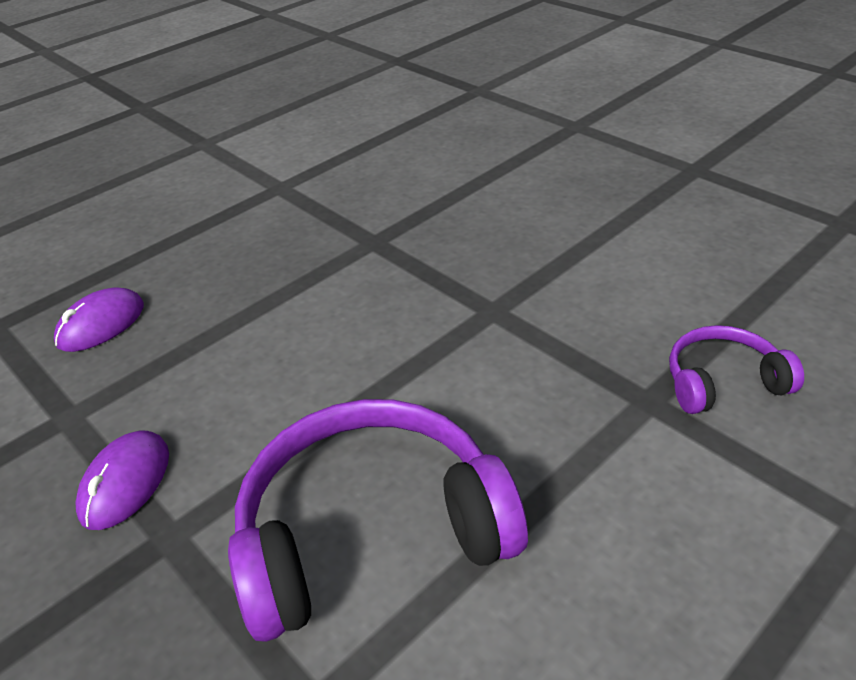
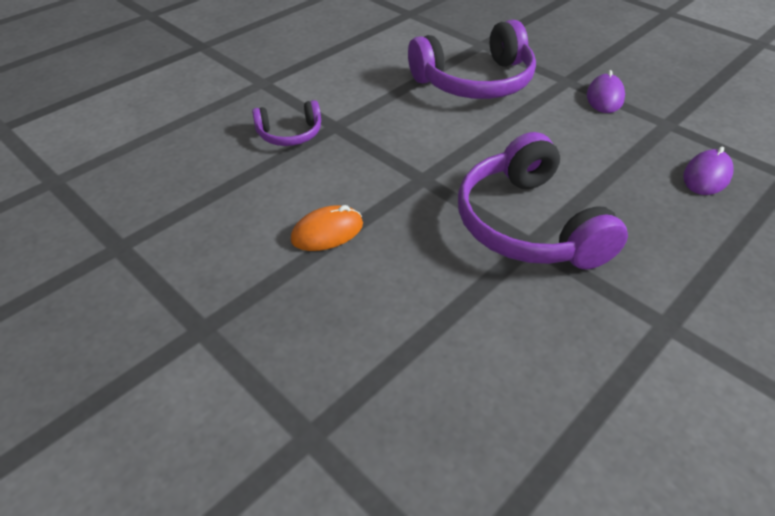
camera: 175 degrees right, 5 degrees up
(369, 259) = (528, 225): none -> purple headphones
(606, 244) = (327, 232): none -> orange mouse

